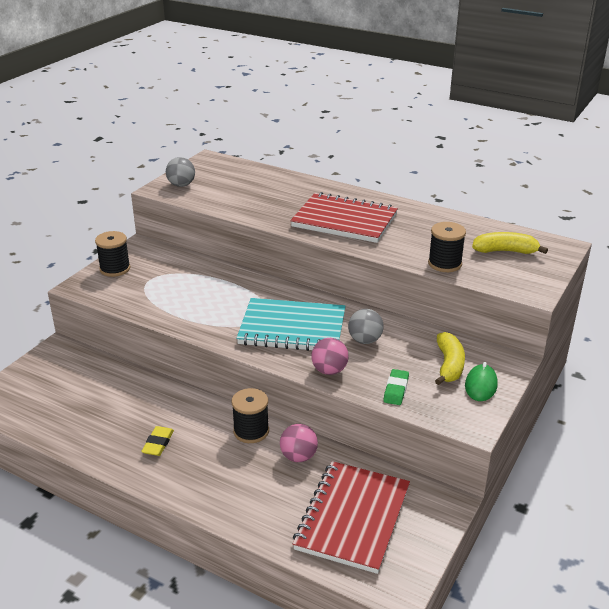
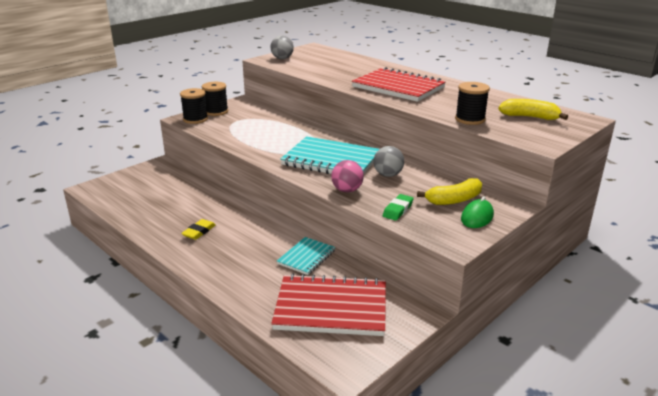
camera: 15 degrees right, 5 degrees down
(251, 431) = (276, 234): black spool -> black spool (195, 119)
(298, 456) = (306, 257): pink ball -> turquoise notebook
(353, 518) = (331, 308): red notebook -> red notebook turned 60 degrees clockwise
(449, 365) = (454, 200): yellow banana -> yellow banana turned 45 degrees clockwise

